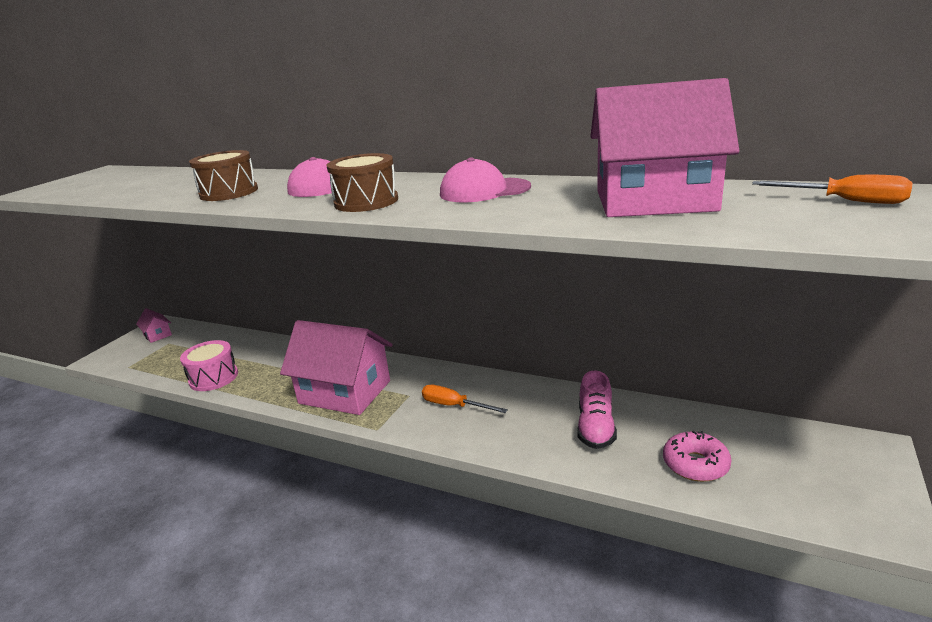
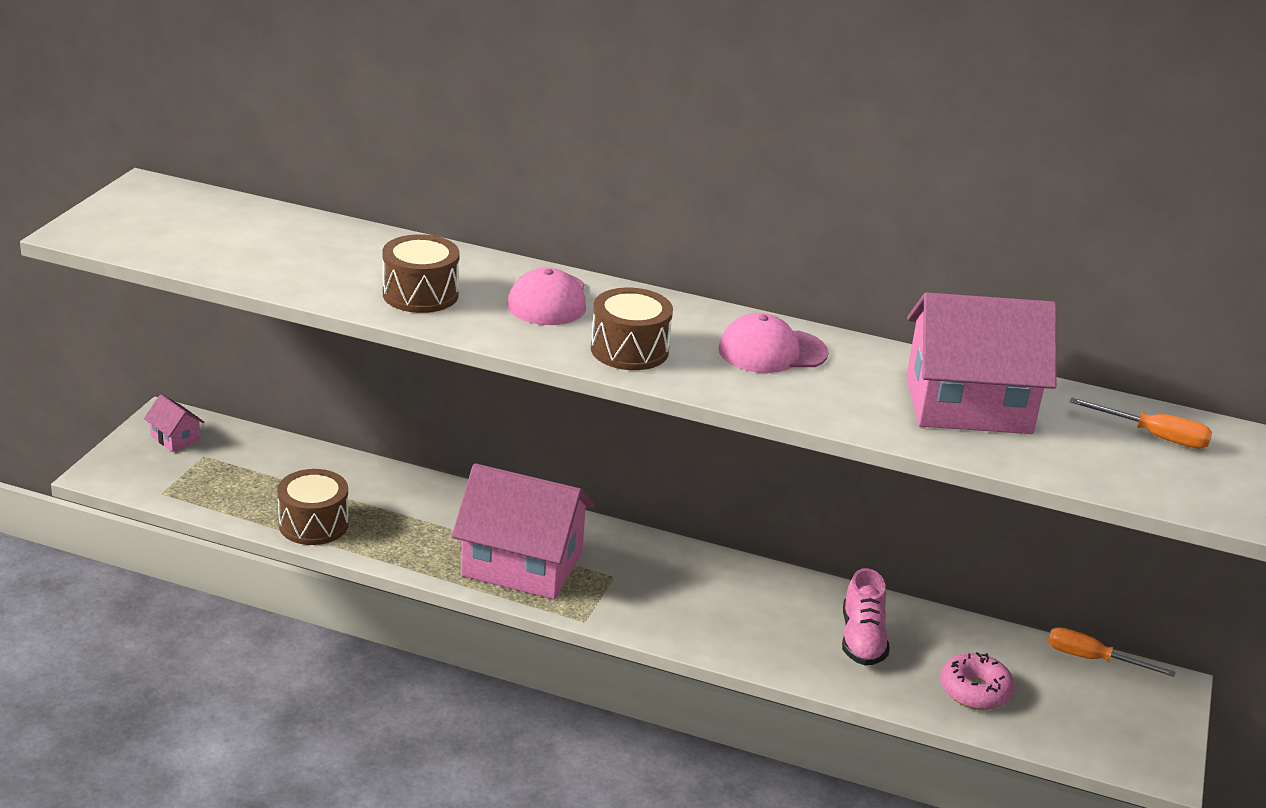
camera: 10 degrees left, 5 degrees up
(213, 377) = (313, 524): pink drum -> brown drum
(454, 406) = (679, 596): orange screwdriver -> orange screwdriver (1092, 659)

